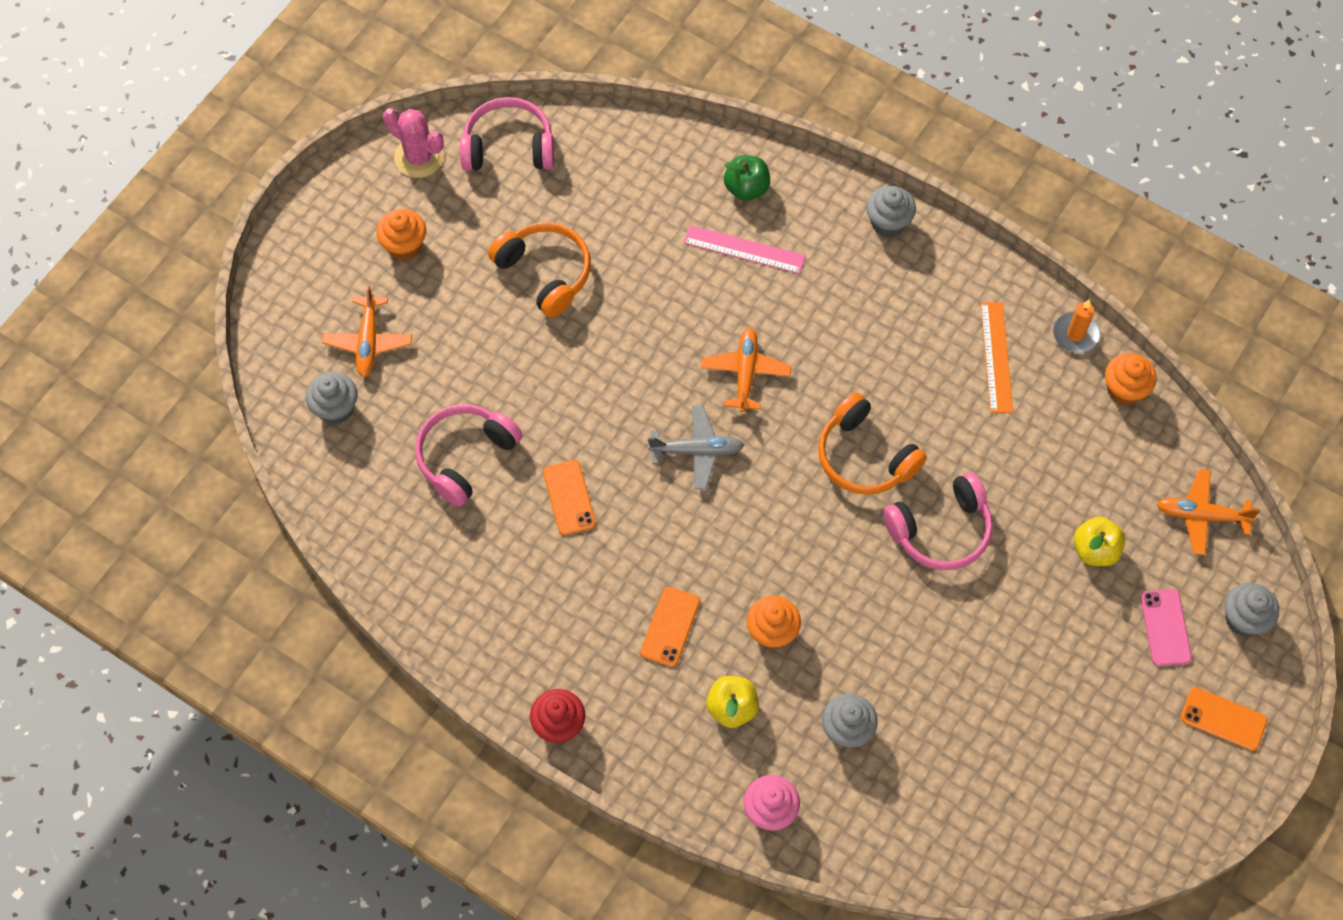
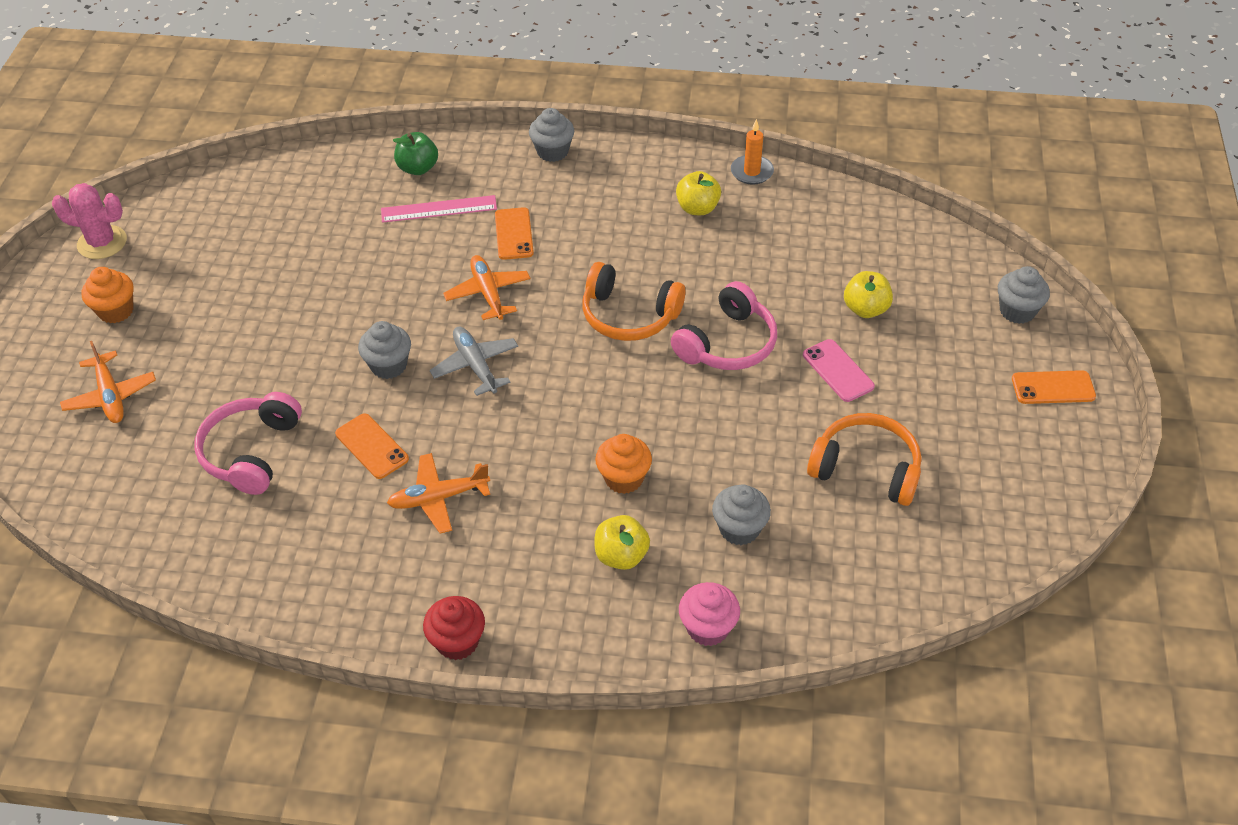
camera: 25 degrees left, 15 degrees down
(336, 408) = (99, 461): grey cupcake -> grey cupcake (389, 365)
(508, 147) = (186, 208): pink headphones -> none
(545, 273) = (264, 285): orange headphones -> orange headphones (866, 468)
(670, 627) = (525, 512): orange phone -> orange phone (514, 234)
(697, 451) = (475, 365): grey plane -> grey plane turned 90 degrees counterclockwise
(996, 357) = (697, 208): orange ruler -> yellow apple
(1124, 390) = (815, 194): orange cupcake -> none
(1165, 627) = (960, 341): pink phone -> pink phone (838, 371)
(1201, 515) = (933, 254): orange plane -> orange plane (438, 498)

